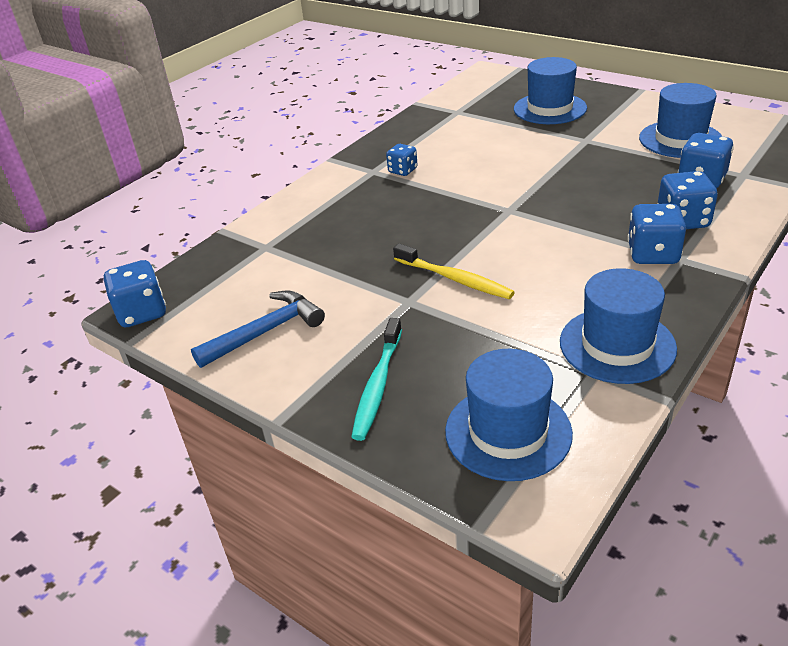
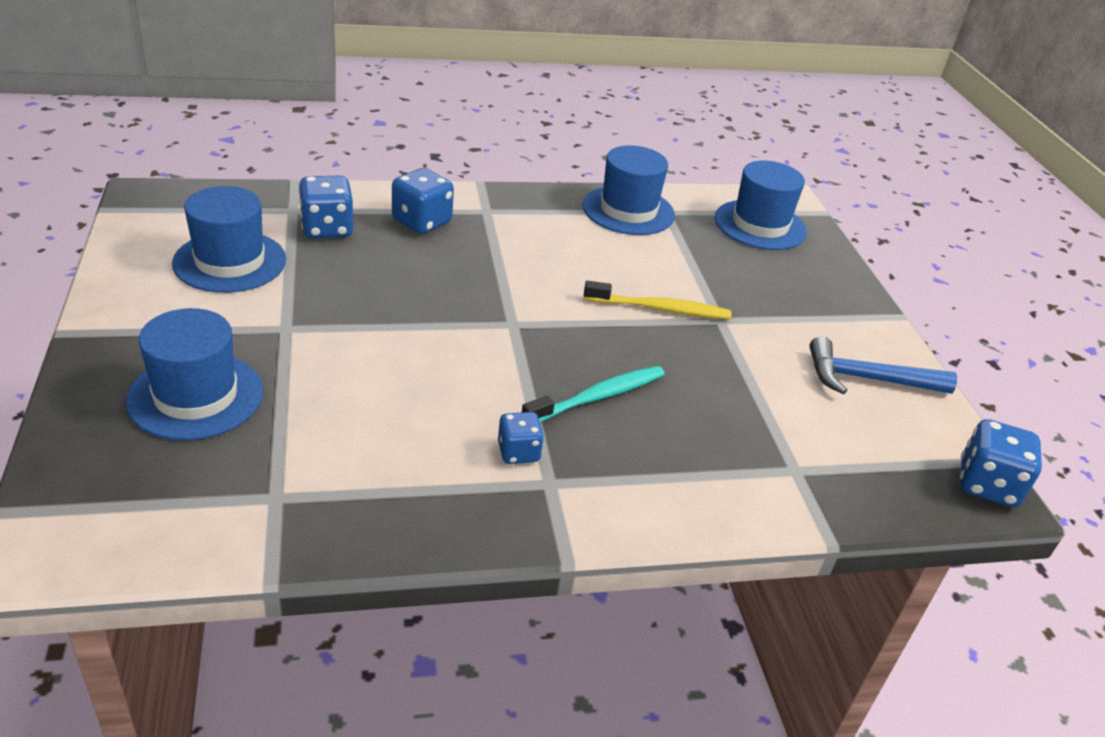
camera: 145 degrees left, 0 degrees up
(378, 385) = (812, 290): turquoise toothbrush -> turquoise toothbrush (598, 397)
(454, 279) = (660, 309): yellow toothbrush -> yellow toothbrush turned 105 degrees clockwise
(652, 254) = (495, 223): blue dice -> none

